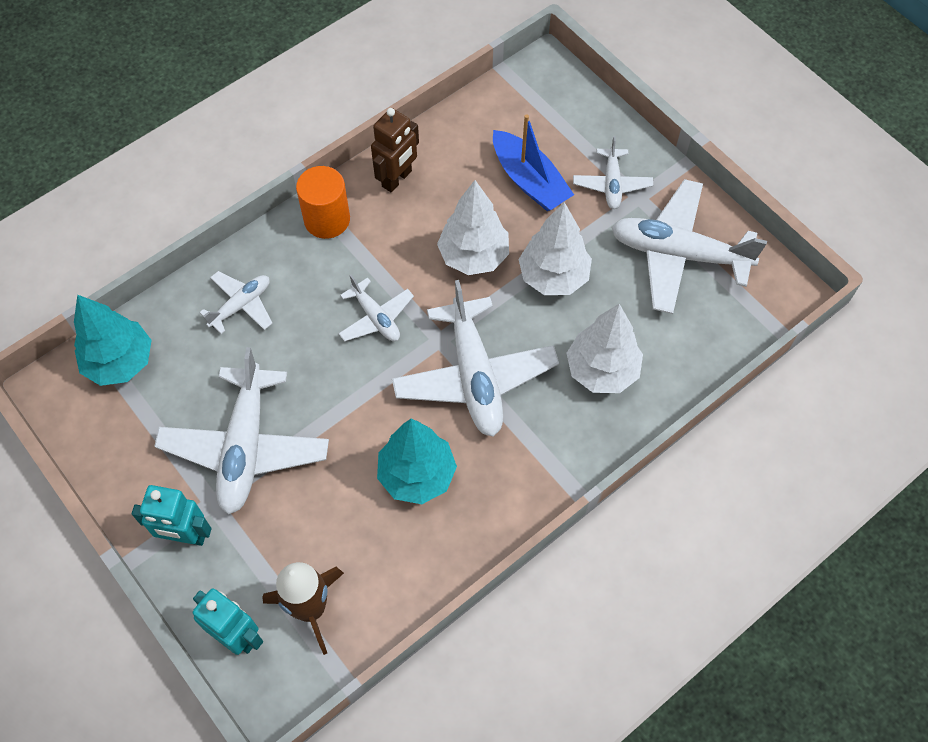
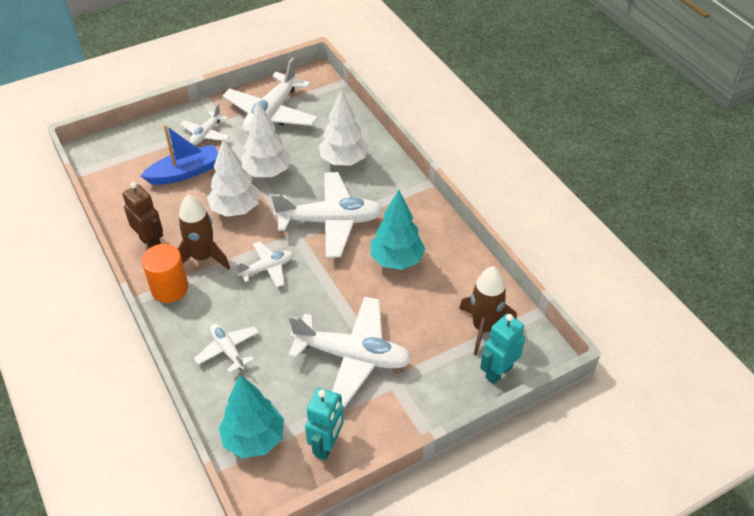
camera: 80 degrees left, 15 degrees down
(185, 536) = (418, 400): turquoise robot -> turquoise robot (327, 445)
(382, 241) = (203, 257): none -> brown rocket
(612, 184) = (206, 134): white plane -> white plane turned 105 degrees clockwise

